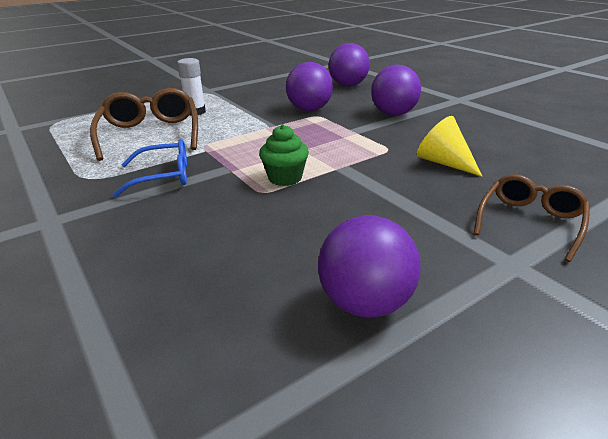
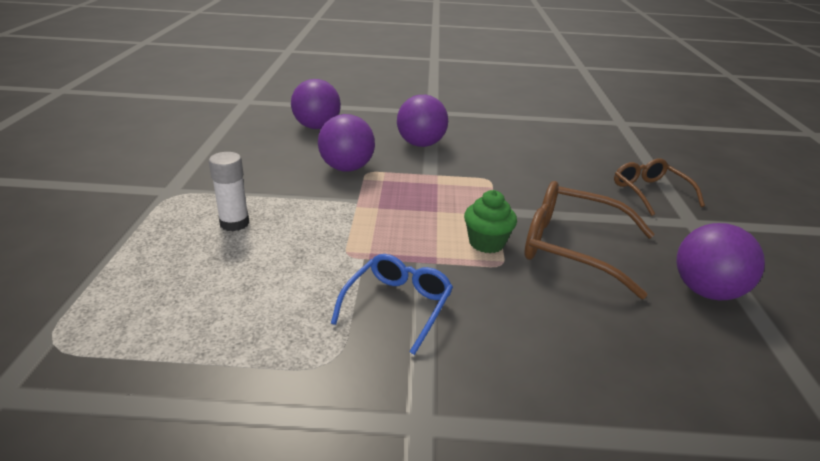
camera: 55 degrees left, 0 degrees up
(150, 134) = (256, 276): brown glasses -> brown glasses (573, 248)
(444, 162) = (539, 173): yellow cone -> none

